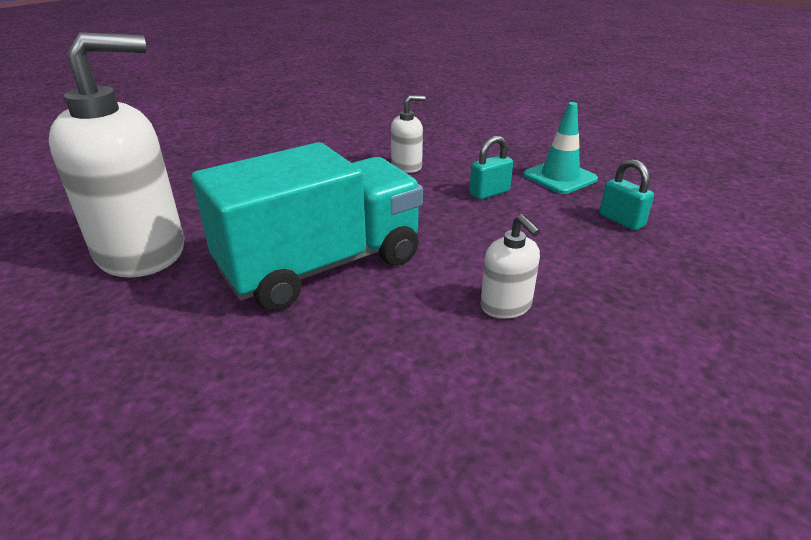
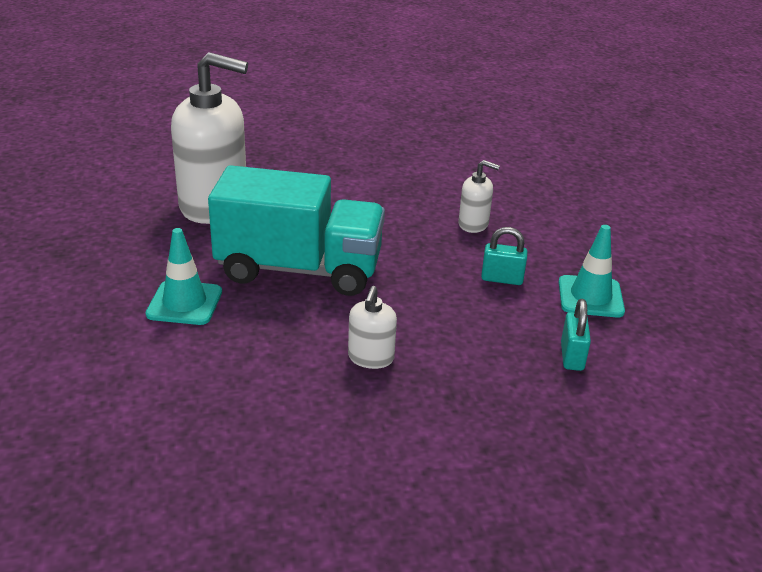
camera: 40 degrees right, 0 degrees up
(247, 366) = (184, 303): none -> turquoise traffic cone

